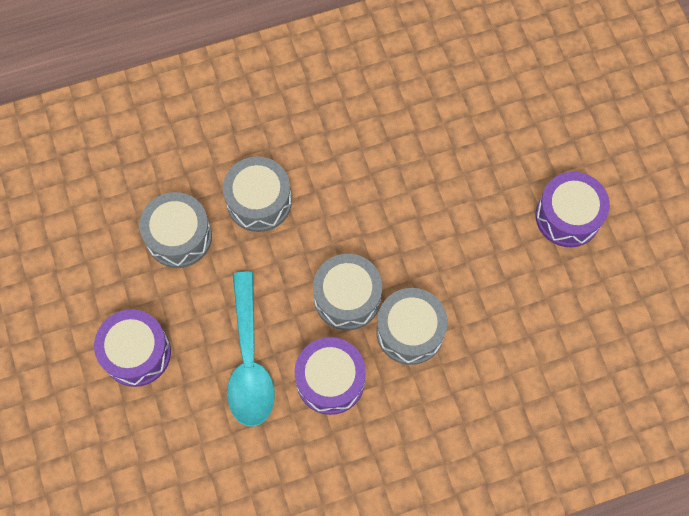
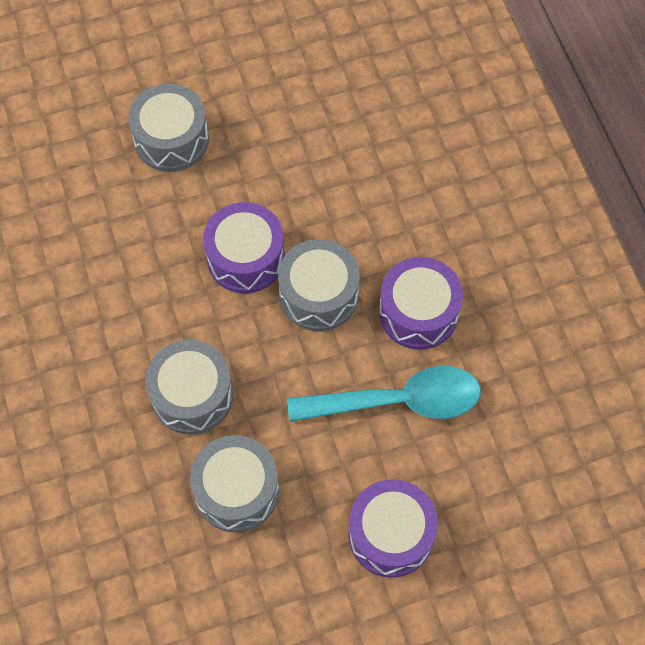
camera: 90 degrees left, 5 degrees down
(410, 331) = (359, 230): grey drum -> grey drum (171, 139)
(568, 216) = (224, 72): purple drum -> purple drum (245, 258)

